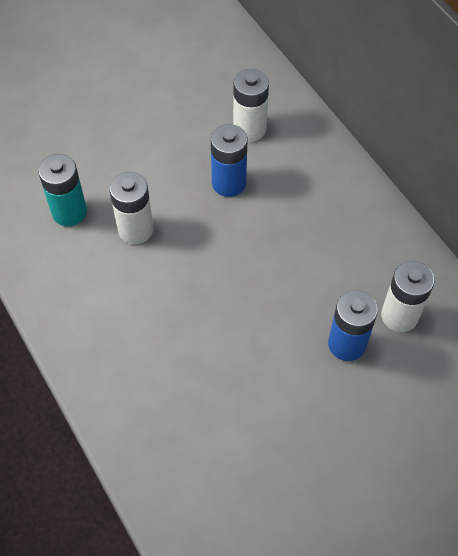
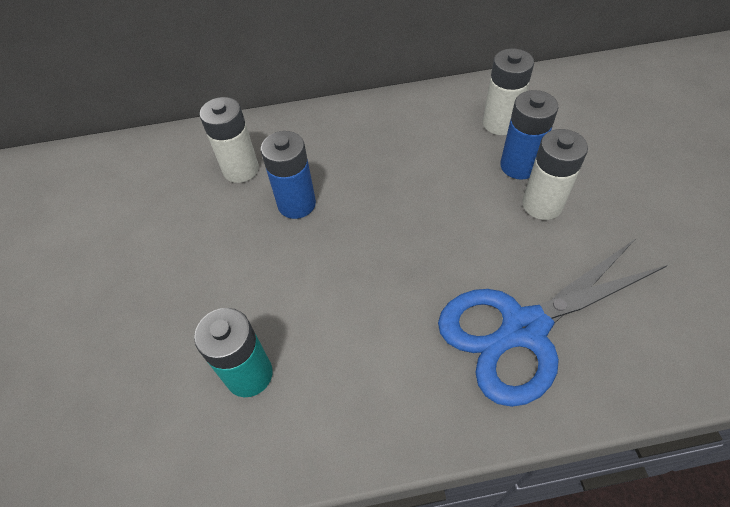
camera: 65 degrees left, 5 degrees down
(135, 229) = (311, 306): white battery -> white battery (542, 205)
(166, 381) = (524, 329): none -> blue scissors

